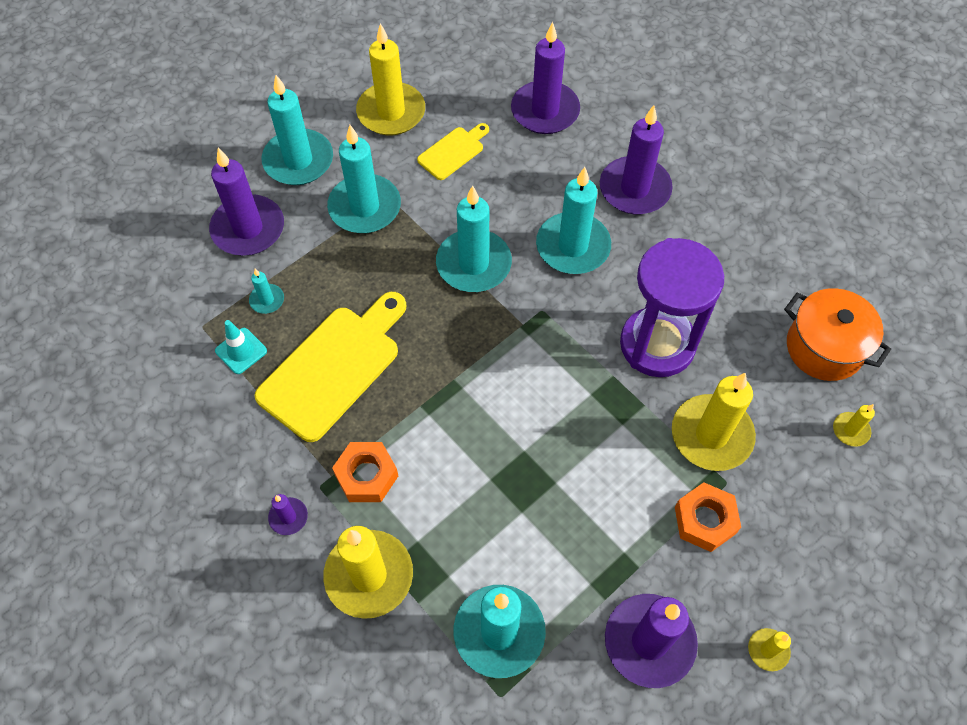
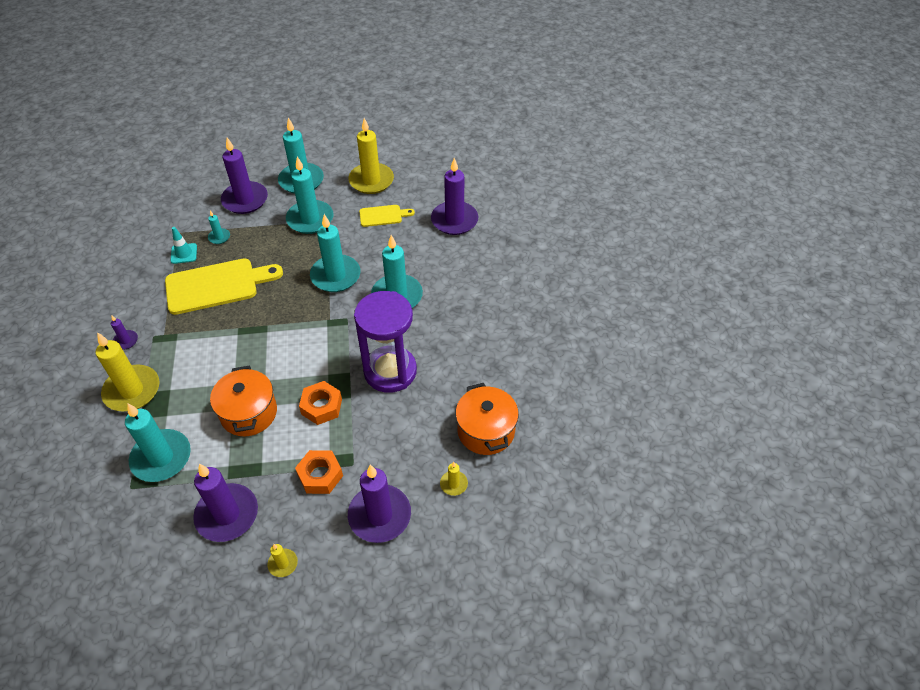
camera: 35 degrees right, 10 degrees down
(366, 476) = (179, 344): orange nut -> orange nut (321, 406)
(547, 503) = (249, 413): none -> orange pot
(634, 189) = (463, 285): purple candle -> purple candle (379, 515)
(711, 435) = (370, 435): yellow candle -> none

